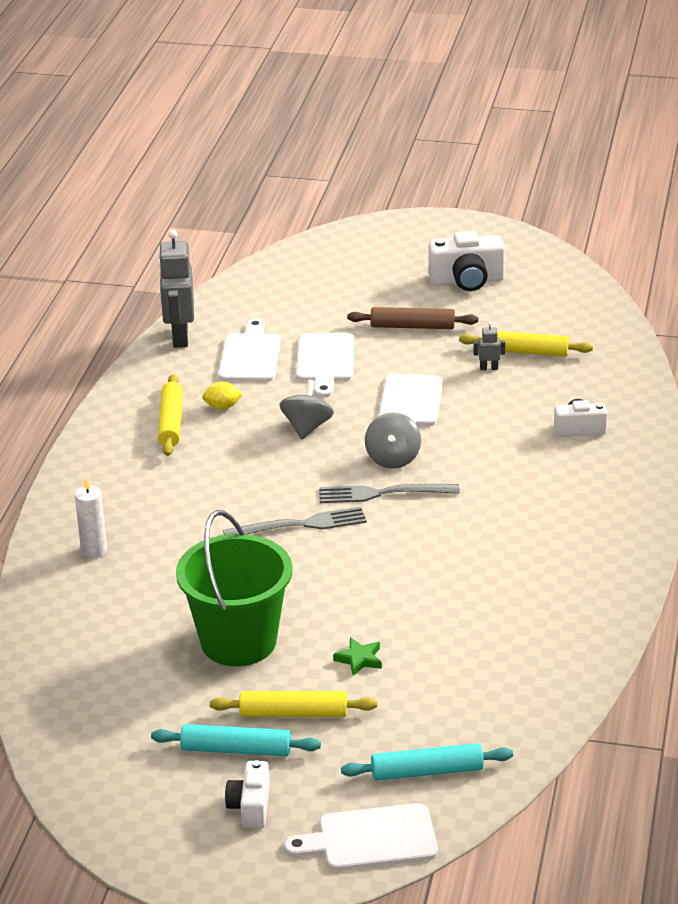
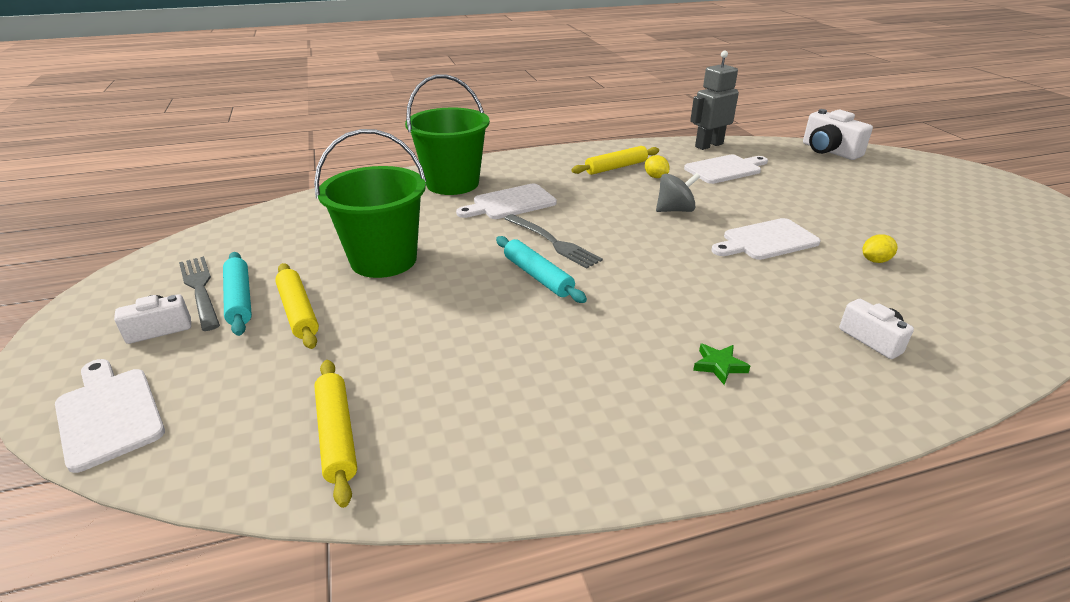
camera: 60 degrees right, 0 degrees up
(94, 551) = (452, 183): white candle -> green bucket
(325, 361) = (762, 194): white cutting board -> white cutting board (510, 203)
(359, 659) = (391, 322): green star -> green star (719, 366)
(382, 493) = (633, 264): grey fork -> grey fork (200, 289)
(393, 458) = (685, 254): grey spinning top -> none
(412, 326) = (865, 212): brown rolling pin -> none
(427, 771) = (227, 418): turquoise rolling pin -> turquoise rolling pin (537, 276)
(467, 281) = (967, 215): white camera -> white camera (829, 151)
(489, 368) = (875, 260): grey robot -> yellow lemon
(525, 352) = (930, 271): yellow rolling pin -> yellow rolling pin (336, 435)

